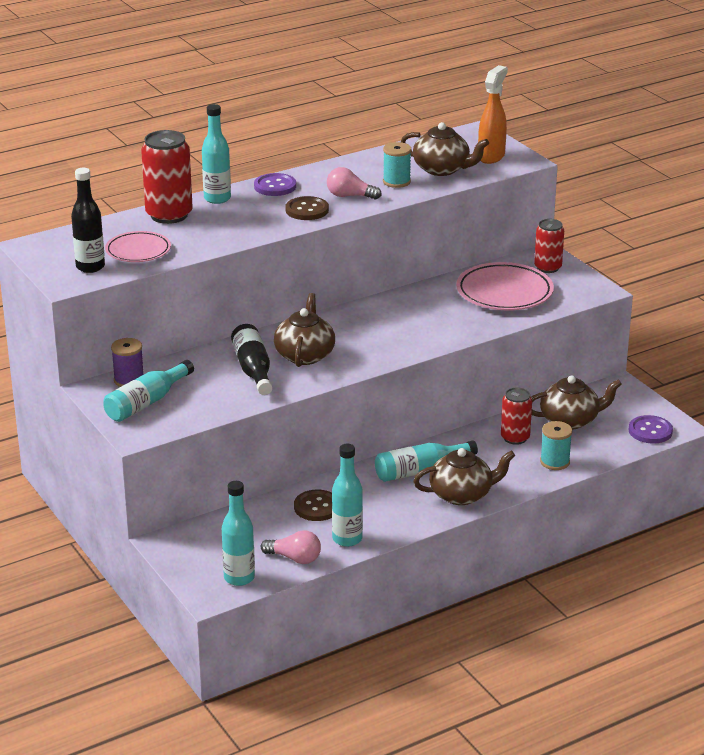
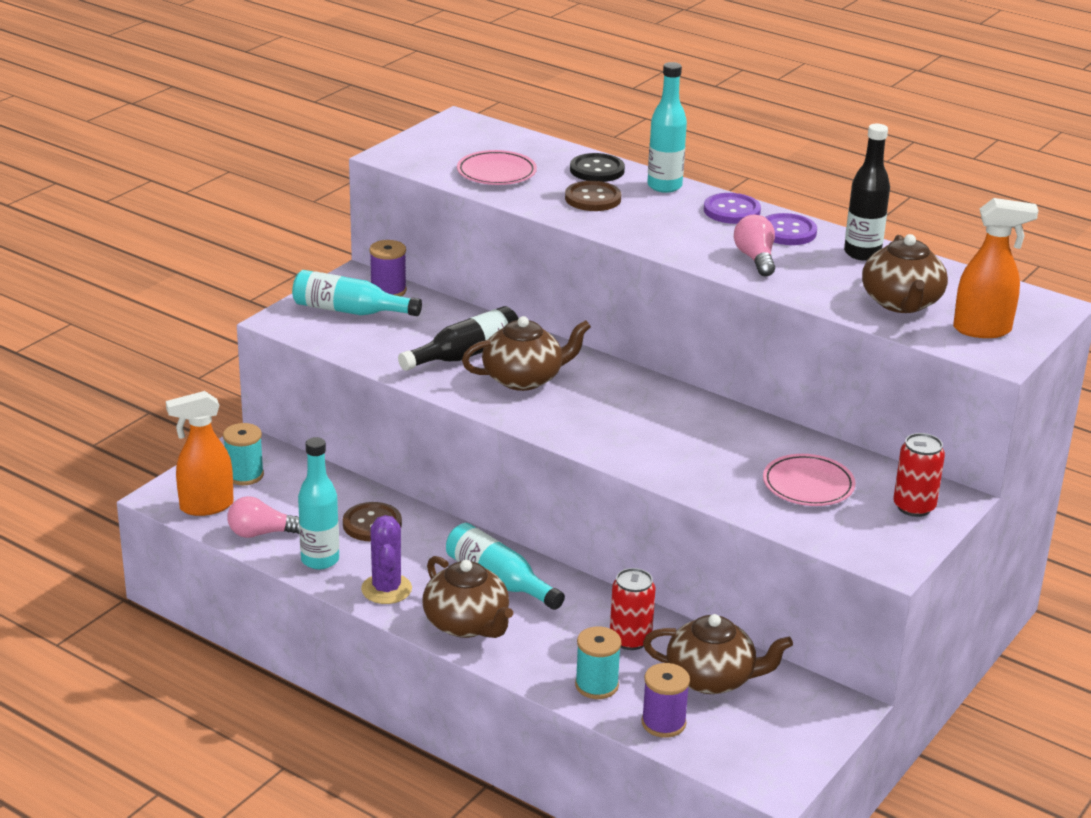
camera: 65 degrees right, 0 degrees up
(90, 267) = (438, 158): black bottle -> black bottle (862, 253)
(169, 215) = (597, 170): red can -> black button
(239, 578) = (206, 506): turquoise bottle -> orange spray bottle
(294, 558) = (261, 533): pink light bulb -> pink light bulb turned 90 degrees clockwise
(307, 210) = (689, 241): brown button -> brown button (593, 198)
(396, 182) = (829, 280): turquoise spool -> turquoise spool (244, 475)
(401, 518) = (386, 589): none -> purple cactus
(504, 292) = (808, 485): pink plate -> pink plate, size x0.63
(570, 420) = (712, 678): brown teapot -> brown teapot turned 45 degrees counterclockwise
(604, 448) = (663, 723): none -> purple spool
(650, 431) = (742, 759): purple button -> purple button (787, 232)

